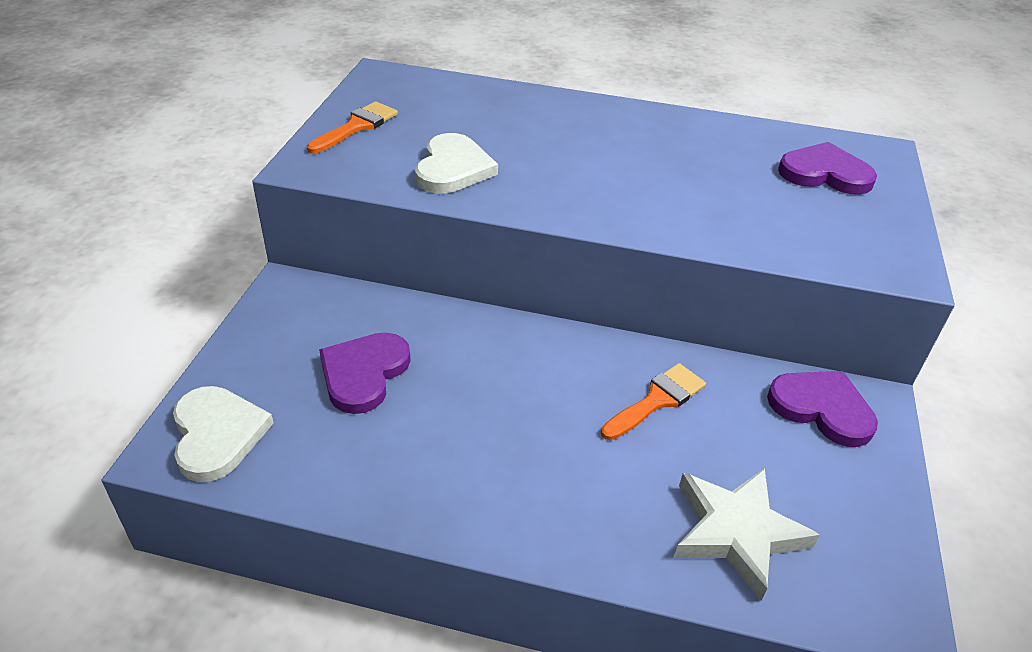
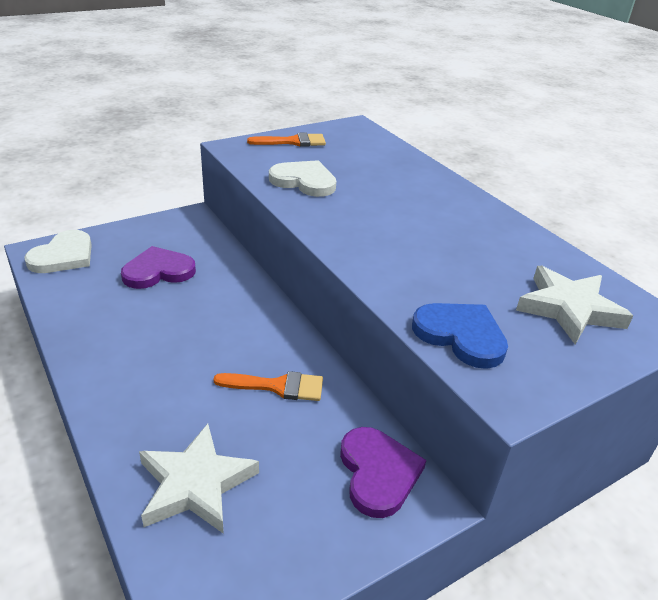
camera: 45 degrees right, 5 degrees down
(453, 168) = (304, 181): white heart -> white heart turned 120 degrees counterclockwise
(808, 242) = (461, 335): none -> blue heart
(825, 173) = (569, 309): purple heart -> white star

